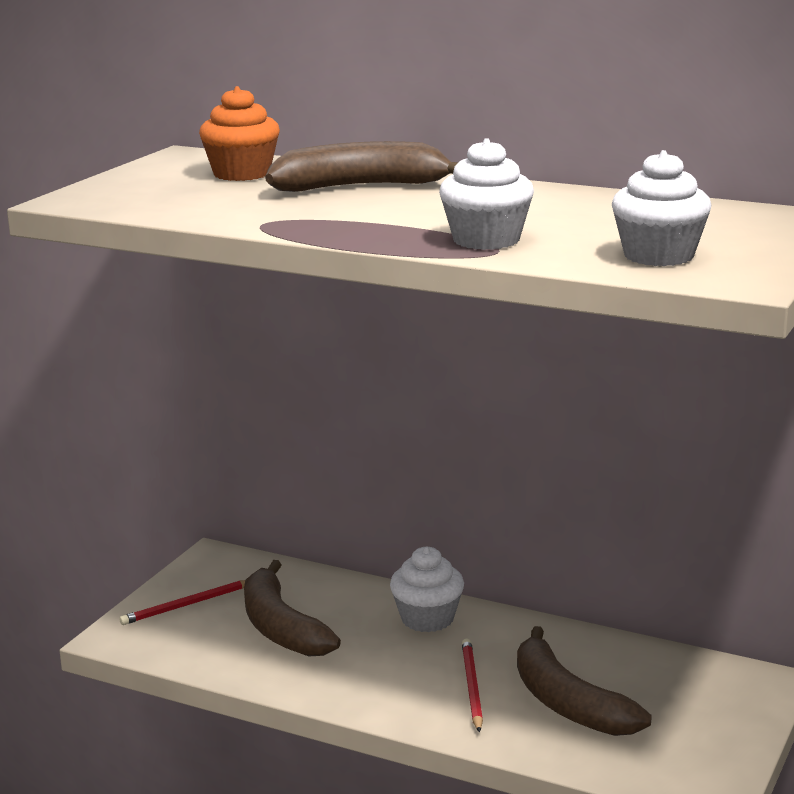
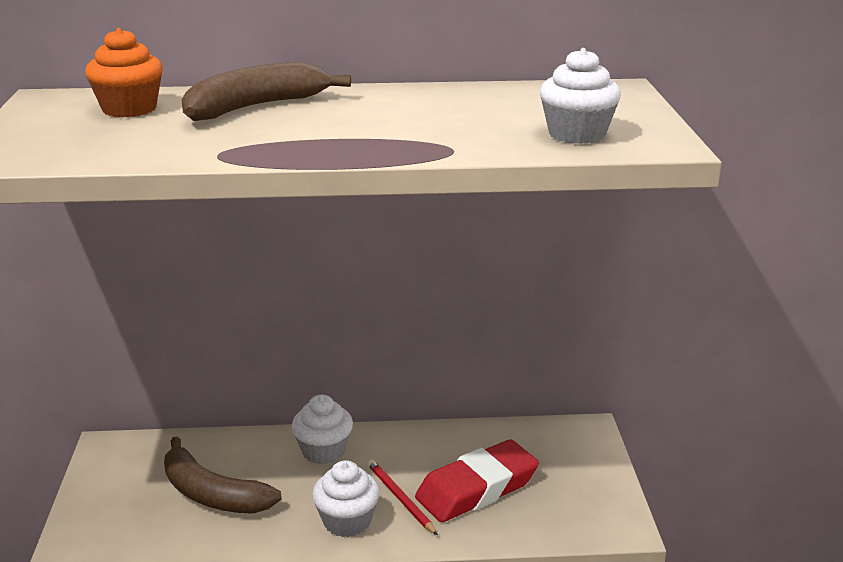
camera: 30 degrees left, 5 degrees up
(186, 605) = (115, 499): red pencil -> none
(486, 240) = (430, 141): white cupcake -> white cupcake (347, 521)
(567, 703) = (477, 489): brown banana -> red eraser

